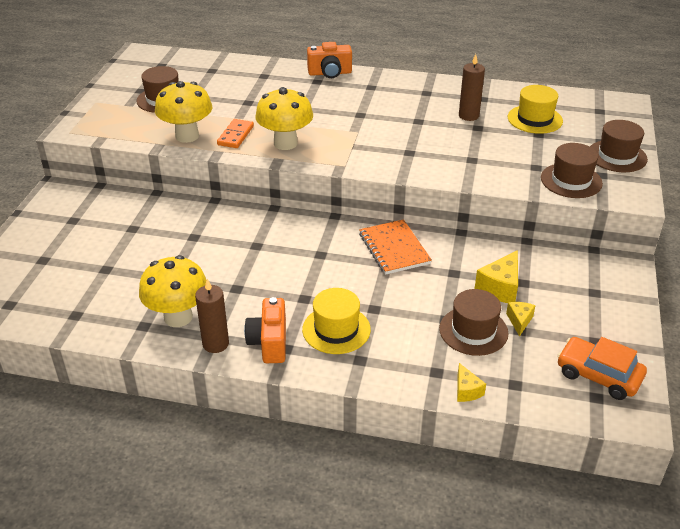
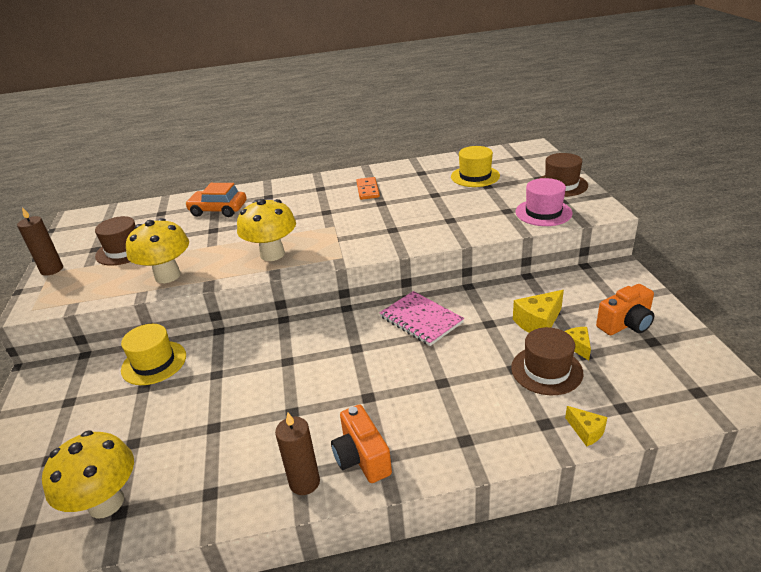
camera: 20 degrees left, 5 degrees down
(178, 317) = (245, 467): yellow mushroom -> yellow mushroom (106, 503)
(236, 135) = (218, 261): orange domino -> orange domino (368, 190)
(330, 73) = (276, 187): orange camera -> orange camera (626, 324)
(336, 329) = (420, 417): yellow hat -> yellow hat (154, 363)
(394, 249) = (421, 320): orange notebook -> pink notebook
(468, 116) = (420, 188): brown candle -> brown candle (52, 269)
(500, 288) = (538, 322): yellow cheese -> yellow cheese turned 45 degrees clockwise
(571, 180) = (543, 212): brown hat -> pink hat
(598, 375) = (681, 371): orange car -> orange car (218, 210)

